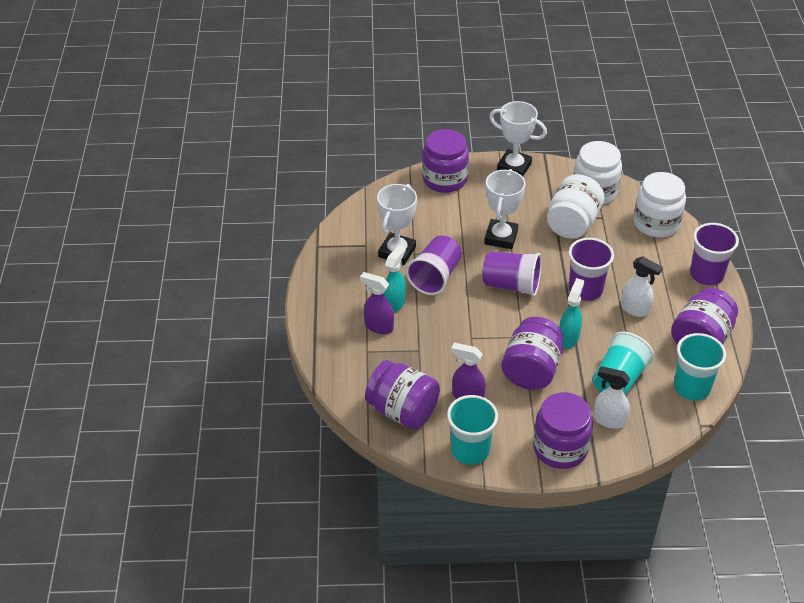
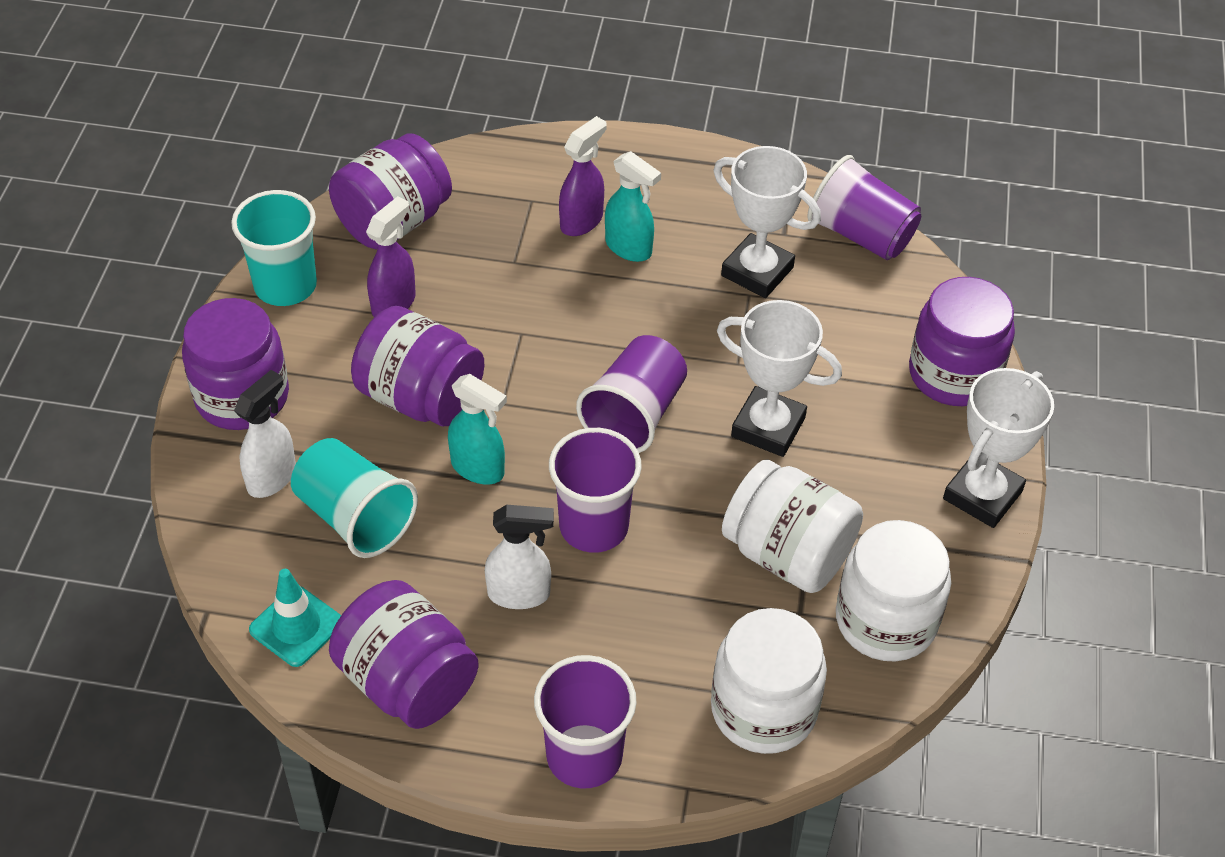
camera: 100 degrees right, 5 degrees up
(435, 277) = (681, 312): purple cup -> purple cup (861, 235)
(635, 309) = (519, 594): white spray bottle -> white spray bottle turned 135 degrees counterclockwise
(691, 387) = (296, 626): turquoise cup -> turquoise traffic cone

